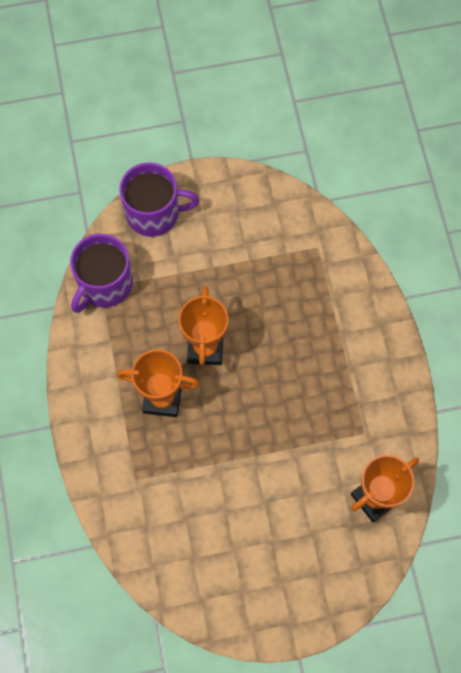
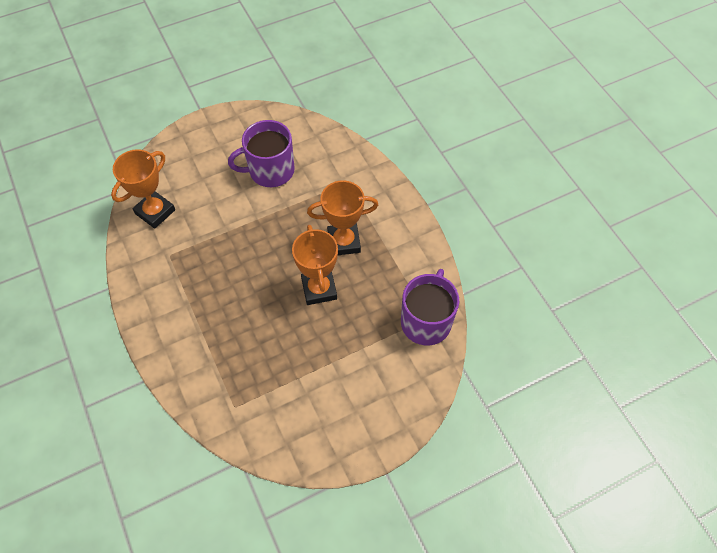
camera: 165 degrees right, 10 degrees down
(154, 213) = (404, 400): purple mug -> purple mug (270, 170)

